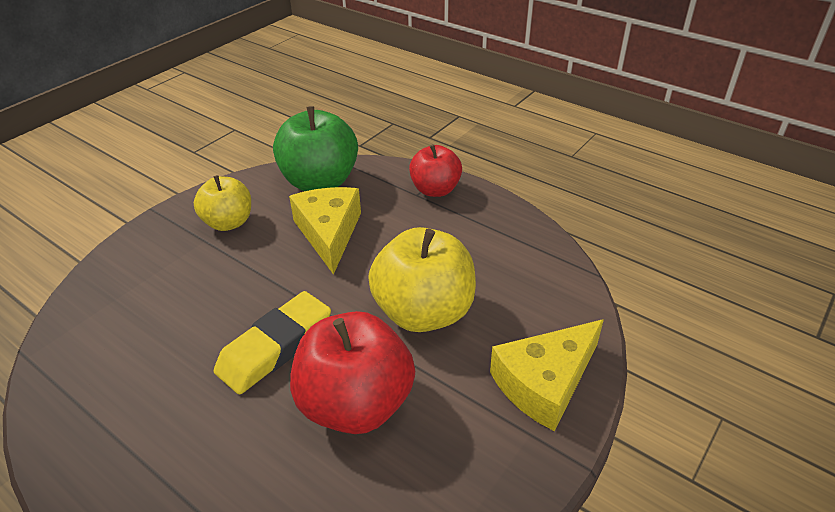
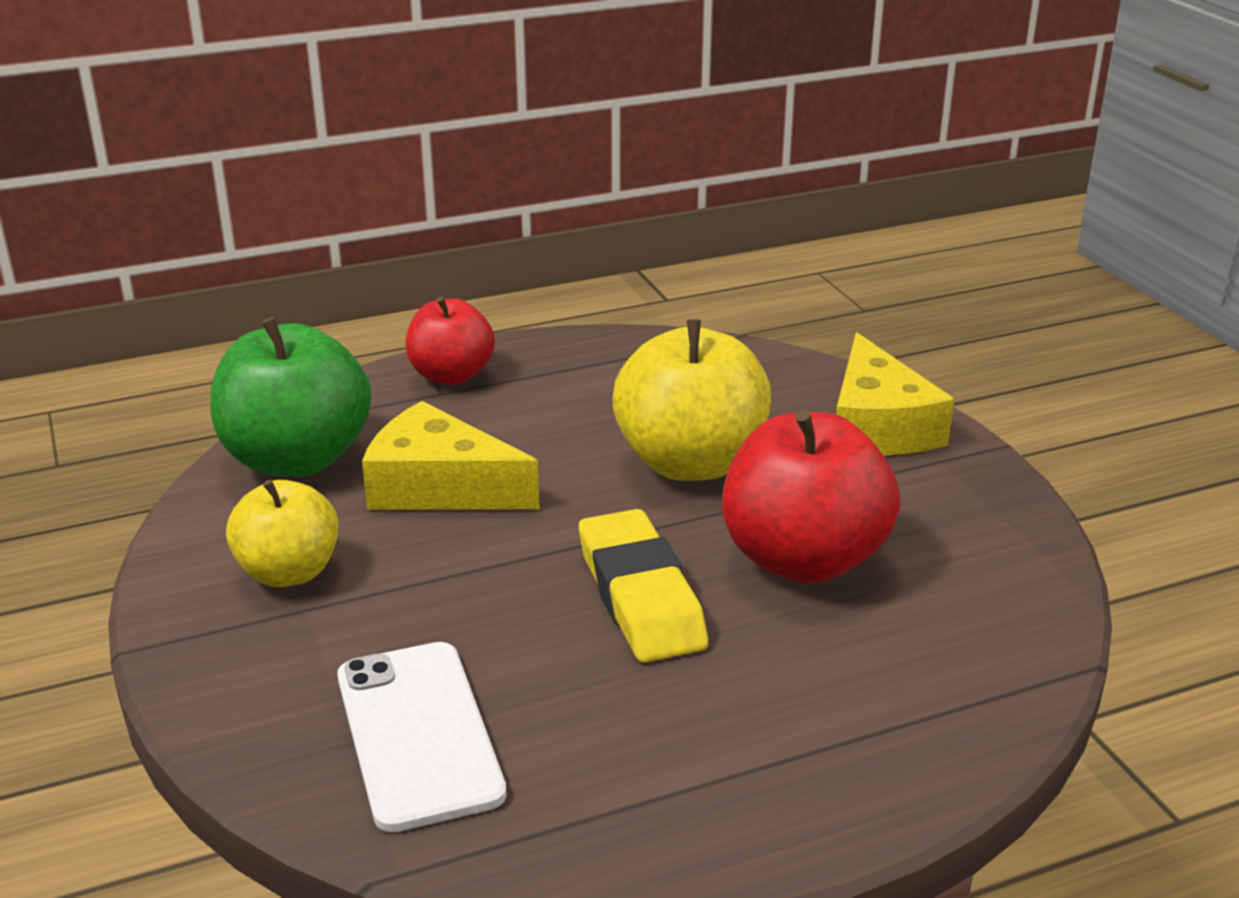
camera: 60 degrees left, 10 degrees down
(125, 317) = (418, 734): none -> white phone

